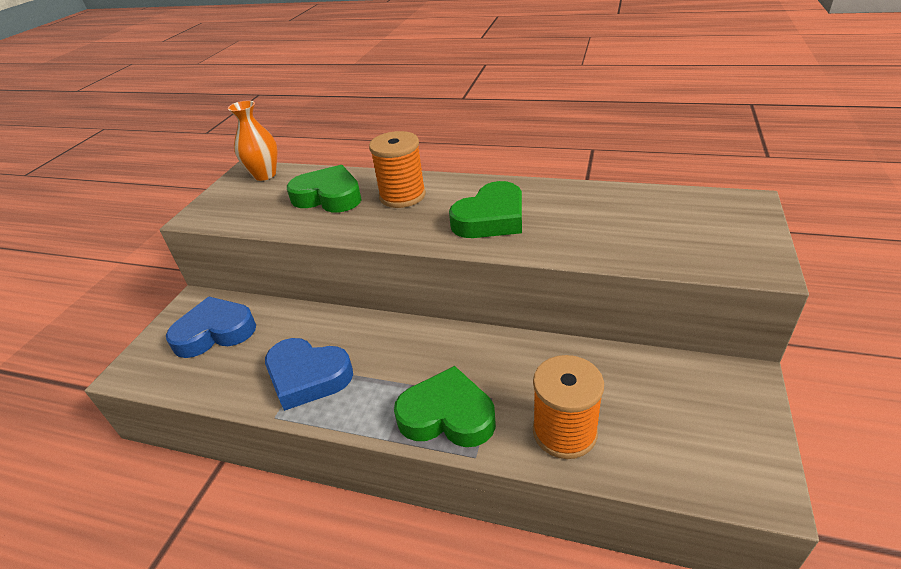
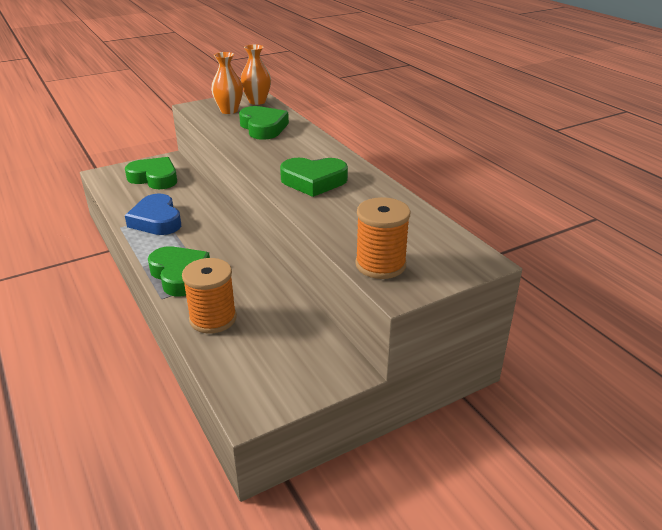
camera: 40 degrees right, 5 degrees down
(215, 332) = (154, 178): blue heart -> green heart
(251, 199) = (229, 110): none -> orange vase
(402, 196) = (296, 146): orange spool -> orange spool (380, 265)

